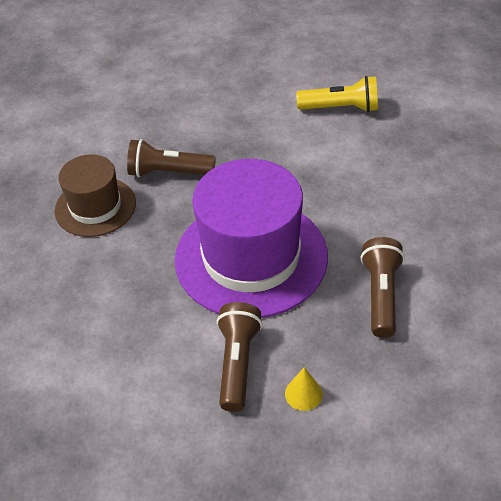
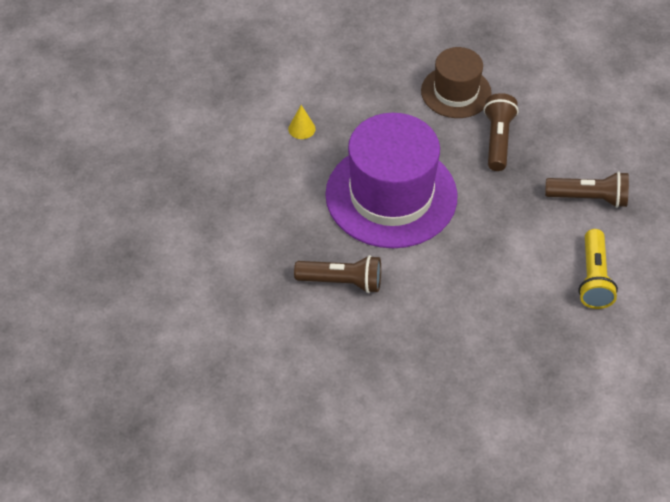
camera: 90 degrees right, 5 degrees up
(237, 363) = (285, 183): brown flashlight -> brown flashlight (589, 198)
(303, 394) = (252, 221): yellow cone -> yellow cone (301, 128)

